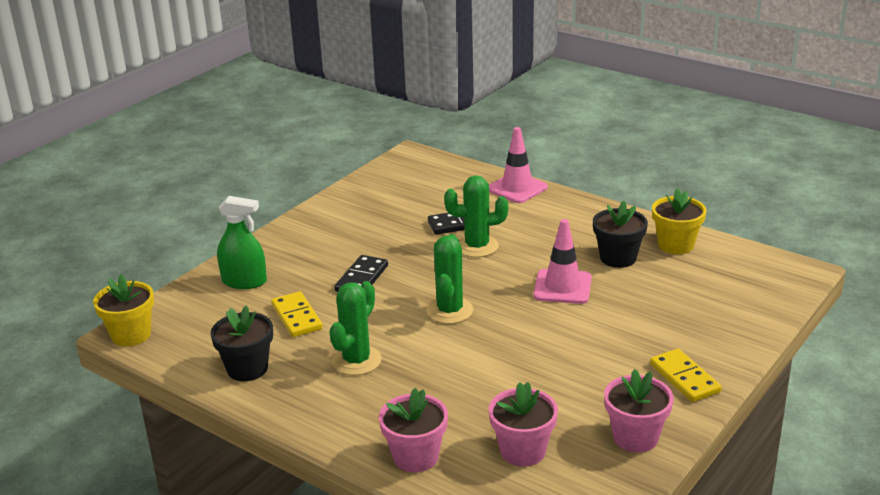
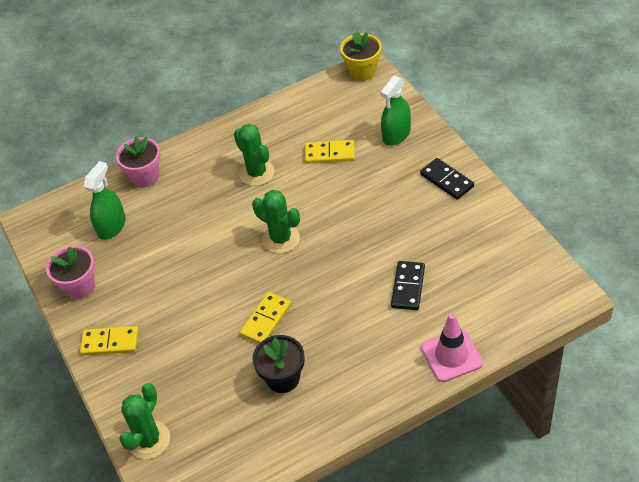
camera: 120 degrees right, 20 degrees up
(247, 369) = (285, 119): black flower pot -> none
(362, 278) = (358, 200): black domino -> black domino (446, 180)
(477, 246) = (362, 287): green cactus -> green cactus (149, 440)
(523, 451) = (111, 226): pink flower pot -> green spray bottle
(562, 287) = (266, 320): pink traffic cone -> yellow domino
(676, 245) = (275, 433): yellow flower pot -> none

